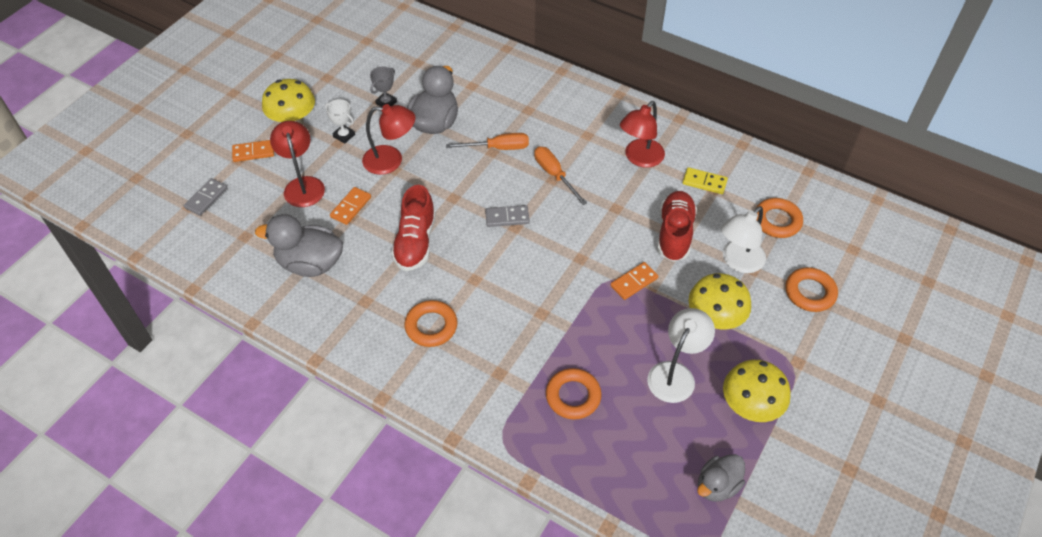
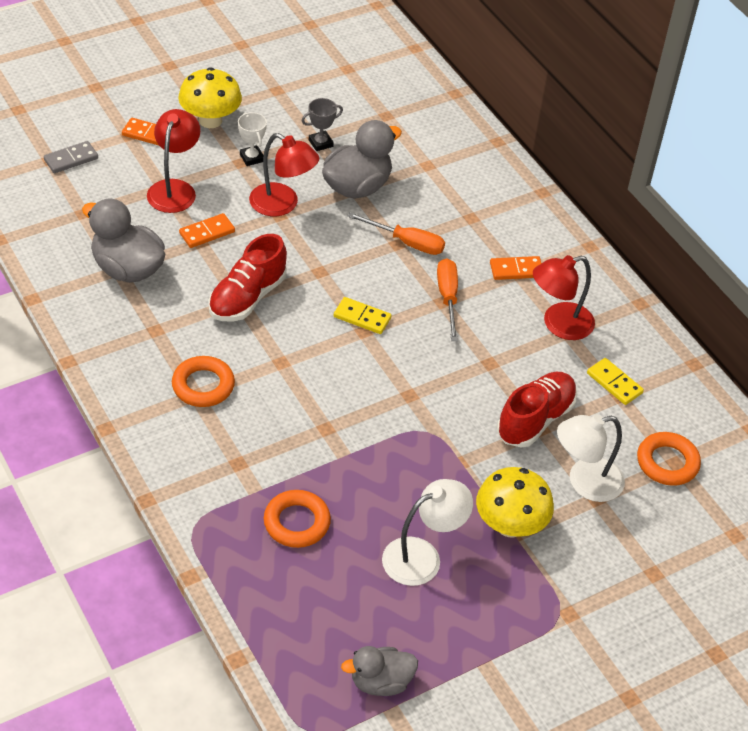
camera: 25 degrees right, 5 degrees down
(507, 217) = (362, 317): grey domino -> yellow domino
(634, 282) = (449, 446): orange domino -> orange domino (516, 270)
(750, 406) = (478, 628): yellow mushroom -> none
(810, 292) = (643, 553): orange ring -> none

